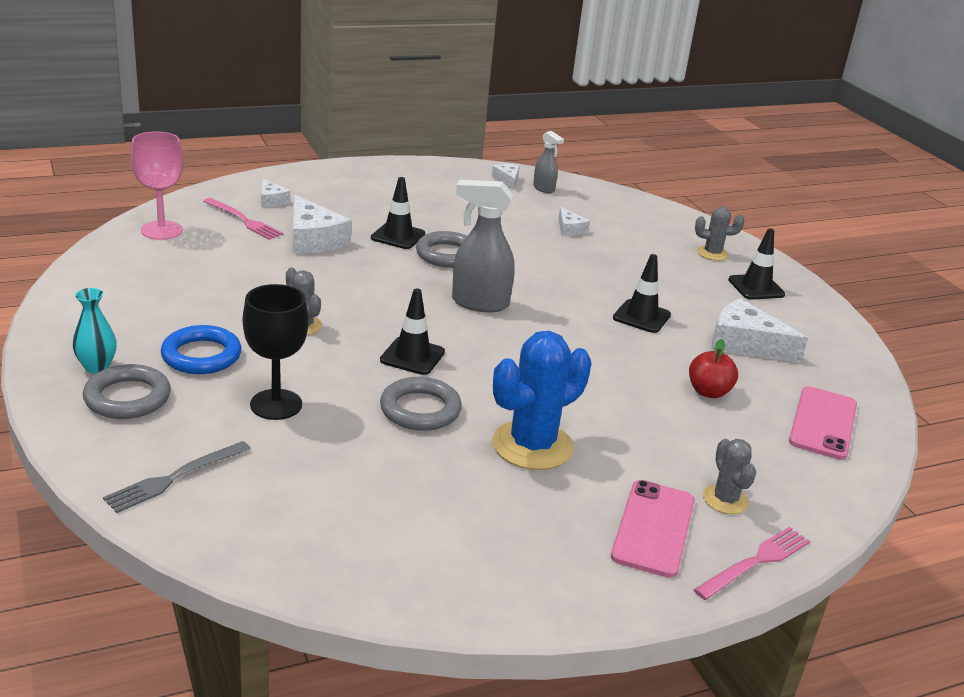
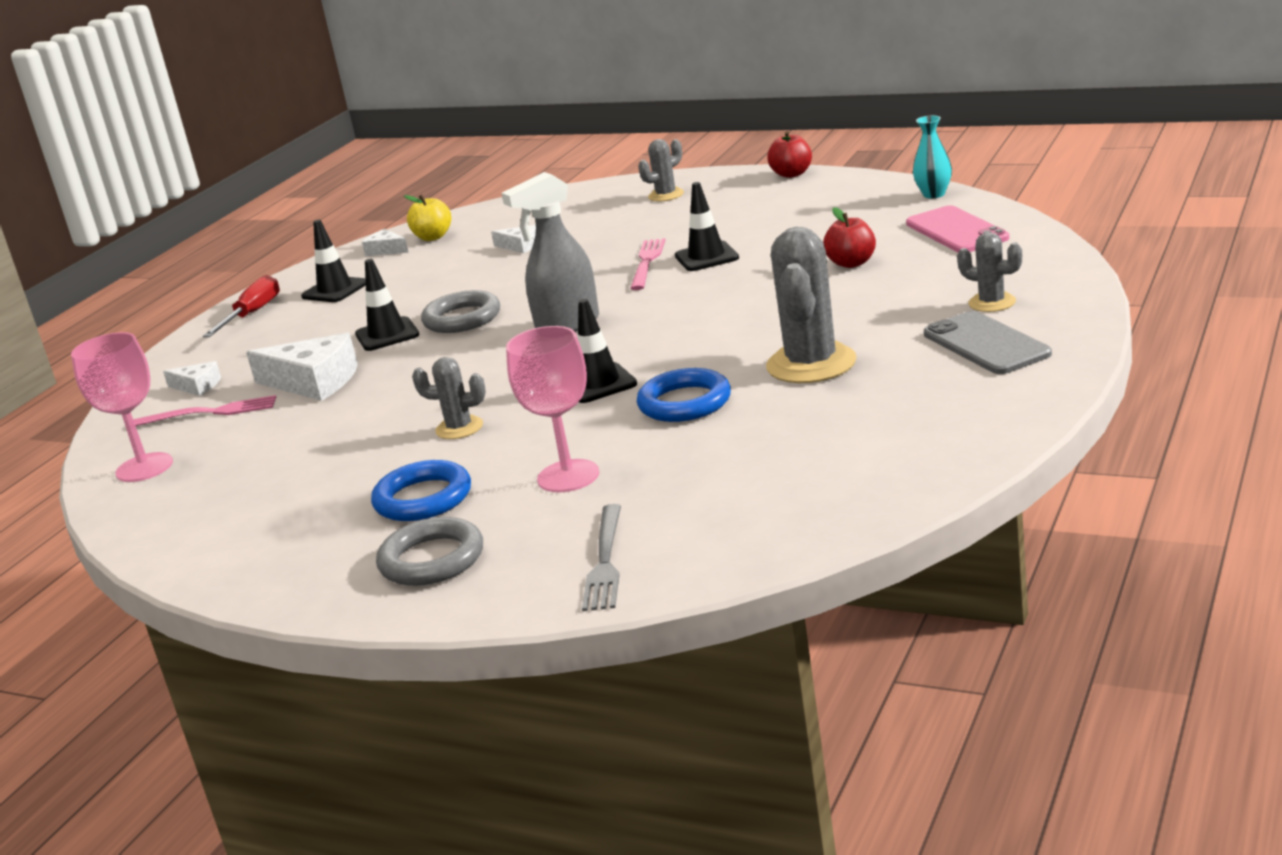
camera: 35 degrees left, 5 degrees down
(97, 367) = (348, 567): turquoise vase -> turquoise vase (934, 194)
(276, 404) = (568, 476): black goblet -> pink goblet
(377, 174) = (252, 314): none -> red screwdriver
(420, 409) = (685, 403): grey ring -> blue ring
(532, 445) = (811, 364): blue cactus -> grey cactus
(544, 189) = (433, 237): grey spray bottle -> yellow apple
(653, 528) = (986, 344): pink phone -> grey phone
(745, 344) = (812, 226): white cheese -> none
(755, 562) = (1077, 315): pink fork -> pink fork (647, 262)
(756, 287) = (743, 194): black traffic cone -> black traffic cone (335, 290)
(814, 295) = (792, 174): none -> red apple

